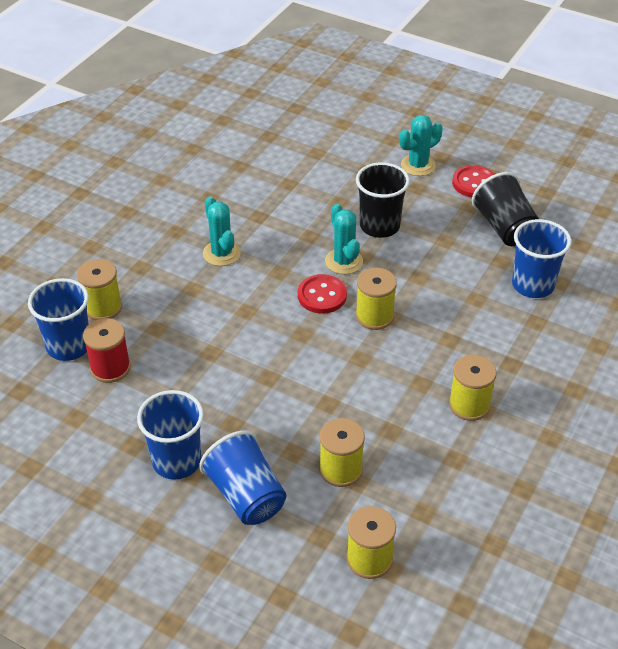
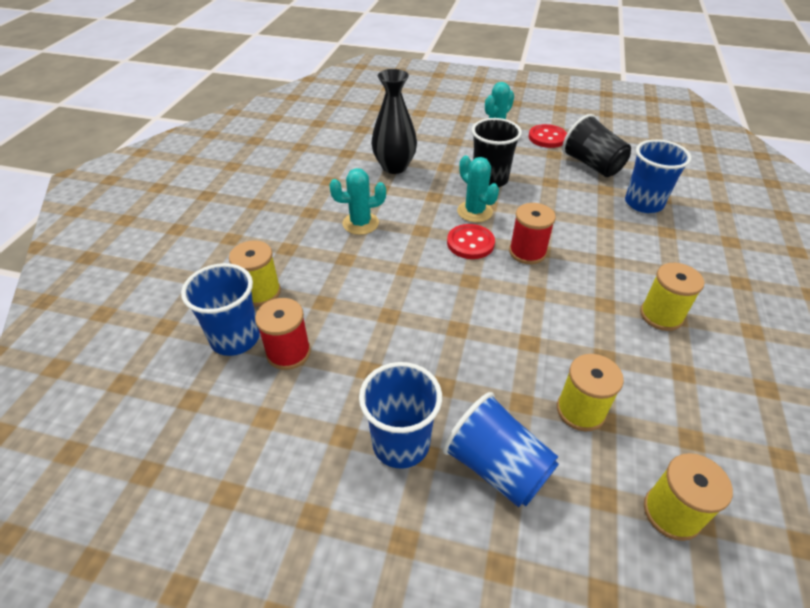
camera: 15 degrees left, 0 degrees up
(221, 253) = (360, 223): turquoise cactus -> turquoise cactus turned 60 degrees counterclockwise
(283, 192) = (394, 167): none -> black vase
(374, 316) = (527, 252): yellow spool -> red spool

